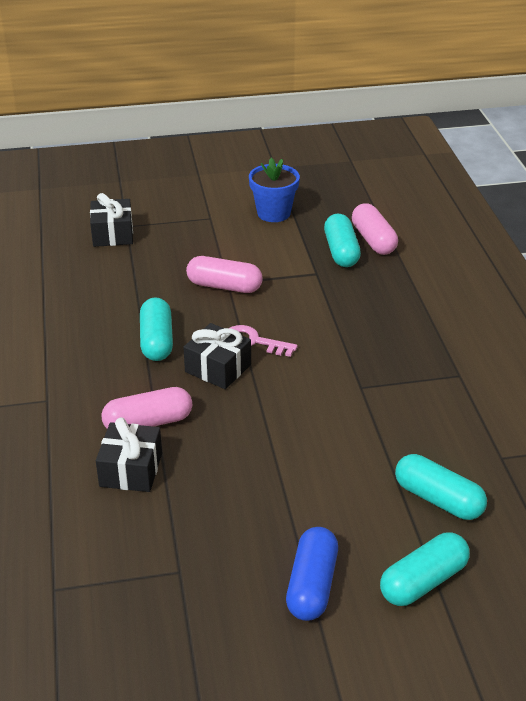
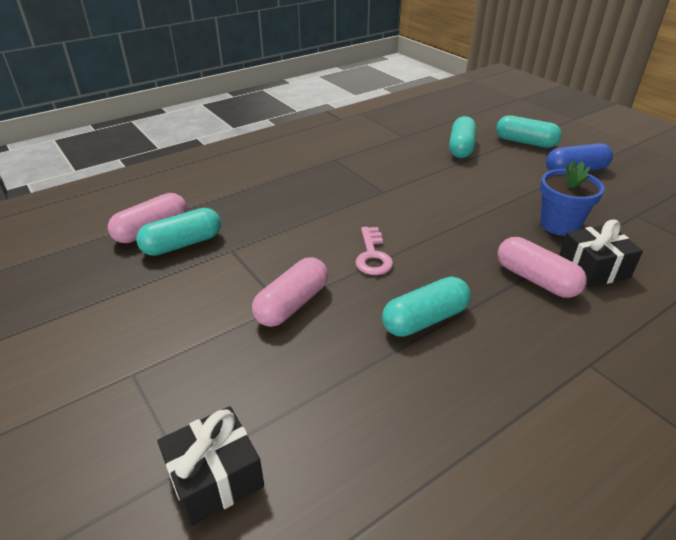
camera: 115 degrees left, 0 degrees up
(218, 368) = (428, 264): black gift -> none
(224, 286) = (292, 304): pink capsule -> pink capsule turned 45 degrees clockwise
(273, 213) = (105, 315): blue flower pot -> blue flower pot (559, 225)

